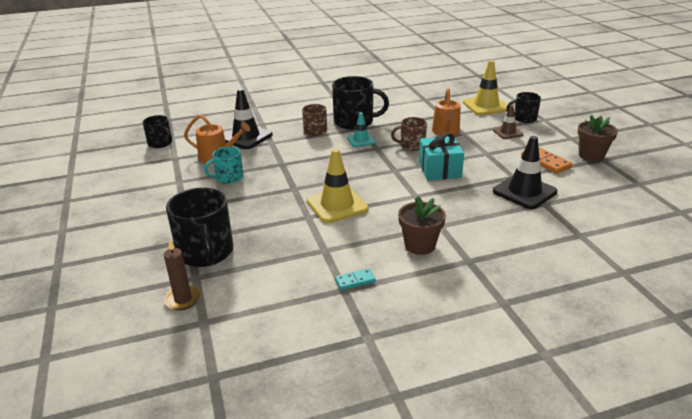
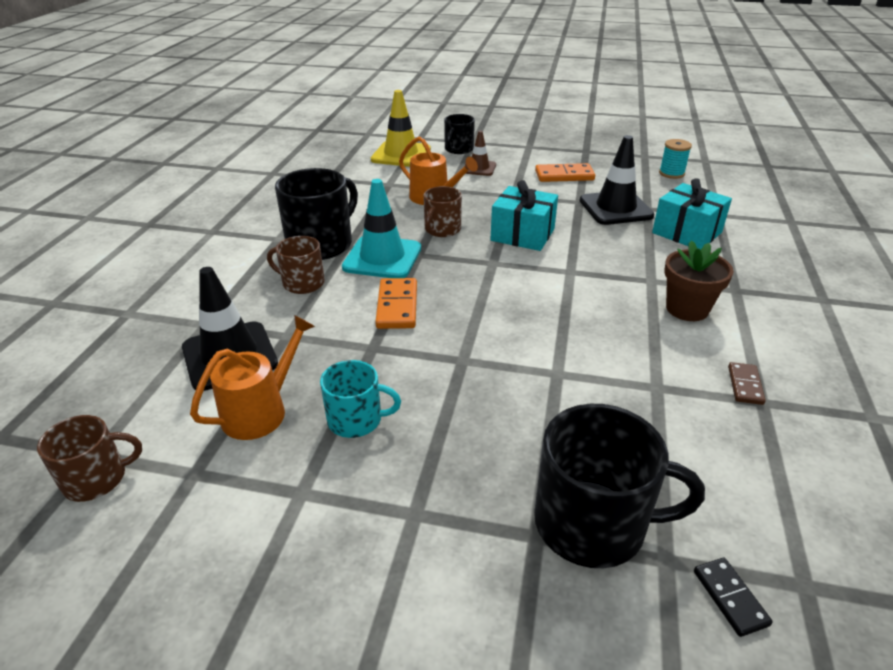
camera: 60 degrees left, 5 degrees up
(160, 143) = (96, 478): black mug -> brown mug
(183, 299) = (730, 598): brown candle -> black domino
(229, 177) = (356, 420): turquoise mug -> turquoise mug turned 90 degrees counterclockwise
(321, 158) = (397, 306): none -> orange domino
(337, 205) = (545, 337): yellow traffic cone -> none
(355, 281) = (745, 385): turquoise domino -> brown domino
(361, 140) = (382, 258): turquoise traffic cone -> turquoise traffic cone, size x1.73
(528, 227) = (687, 233): none -> turquoise gift
(591, 155) = (573, 152): brown flower pot -> none
(624, 201) = (671, 173): none -> turquoise spool

